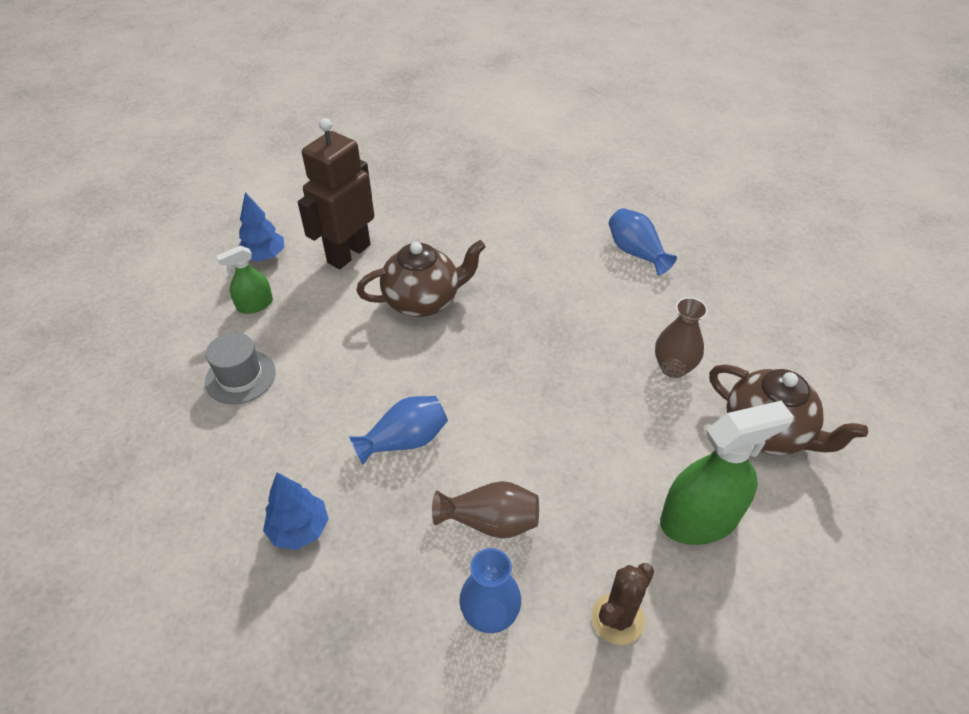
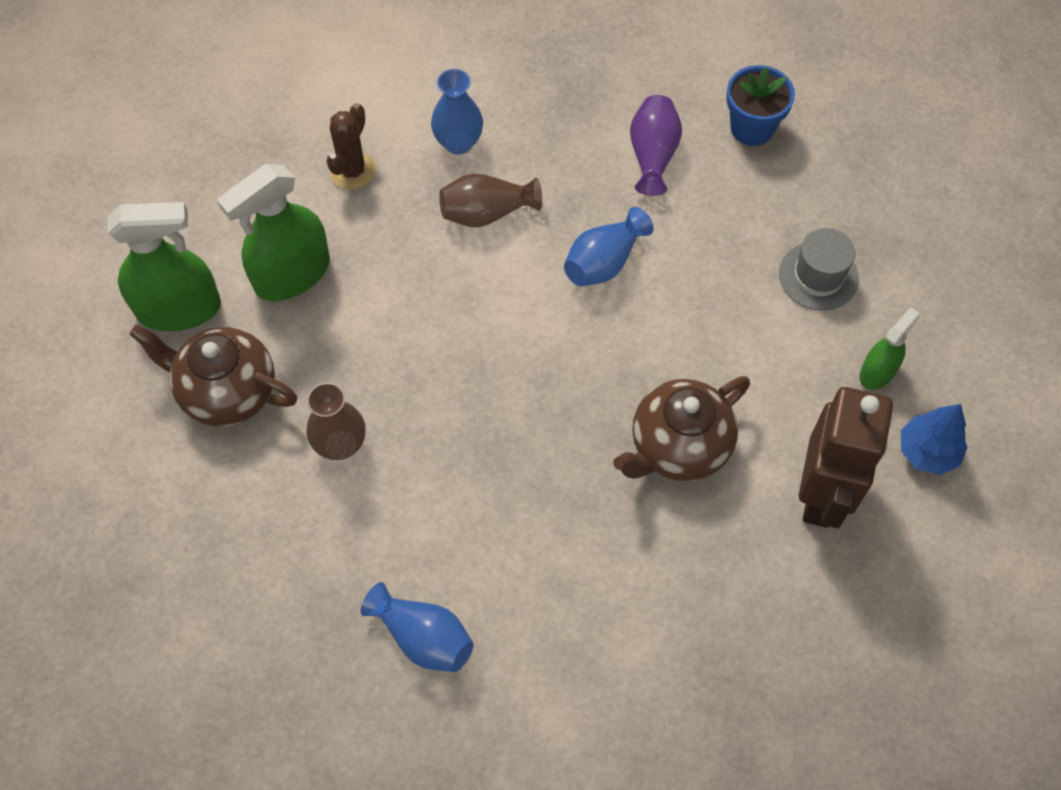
camera: 160 degrees right, 15 degrees up
(186, 526) = (752, 128): none -> blue flower pot
(299, 529) = (653, 155): blue tree -> purple vase
(816, 519) = (179, 309): none -> green spray bottle

